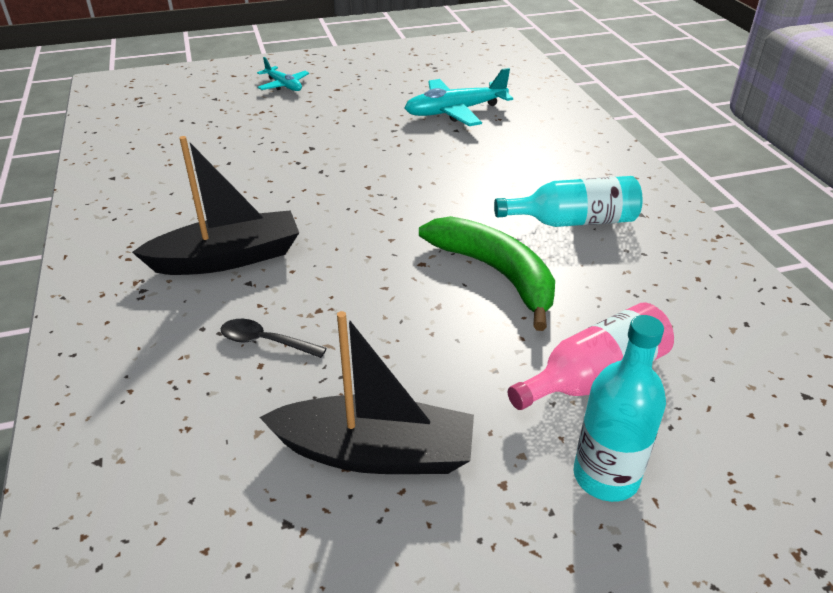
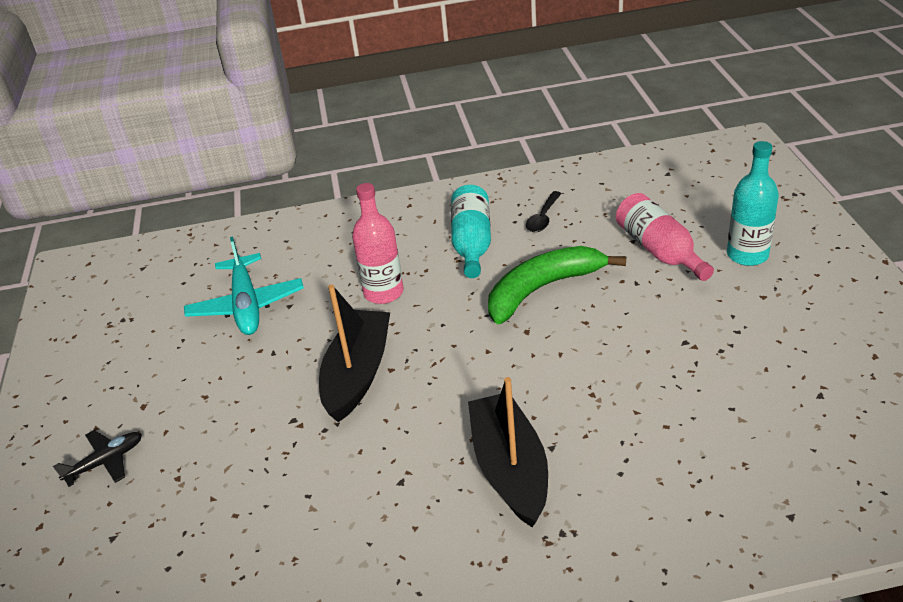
camera: 80 degrees left, 0 degrees up
(265, 341) = (636, 426): black spoon -> black spoon (543, 218)
(284, 85) = (106, 462): turquoise plane -> black plane
(375, 452) = (748, 354): black boat -> black boat (357, 374)
(479, 174) = (383, 292): none -> pink bottle

